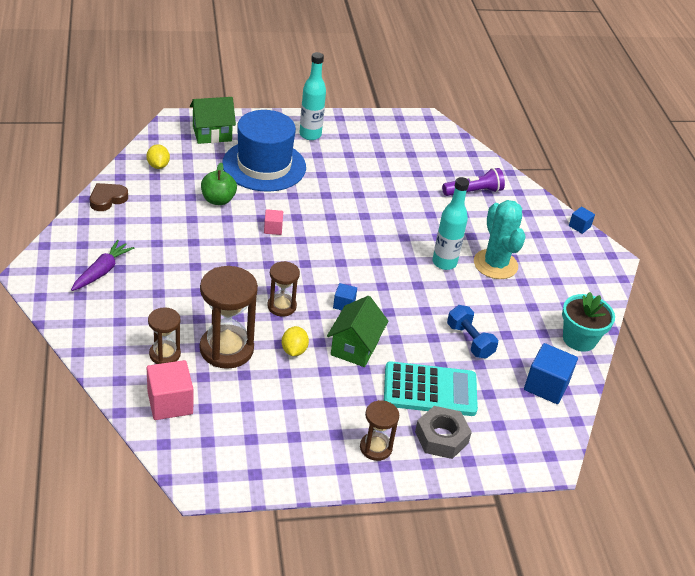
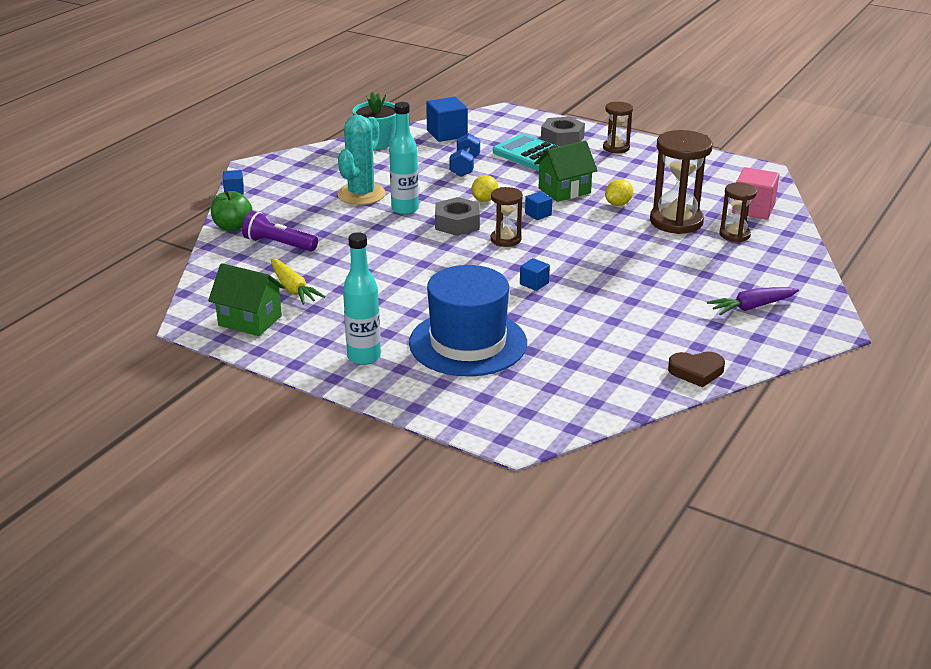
camera: 135 degrees left, 10 degrees down
(158, 166) = (600, 388): yellow lemon -> yellow lemon (484, 200)
(212, 134) = (488, 403): green house -> green house (250, 321)
(218, 200) = (564, 327): green apple -> green apple (232, 227)
(273, 229) = (534, 283): pink cube -> blue cube
(281, 306) = (596, 230): brown hourglass -> brown hourglass (505, 239)
(390, 265) = (457, 223): none -> grey nut
(412, 162) = (293, 289): none -> yellow carrot

